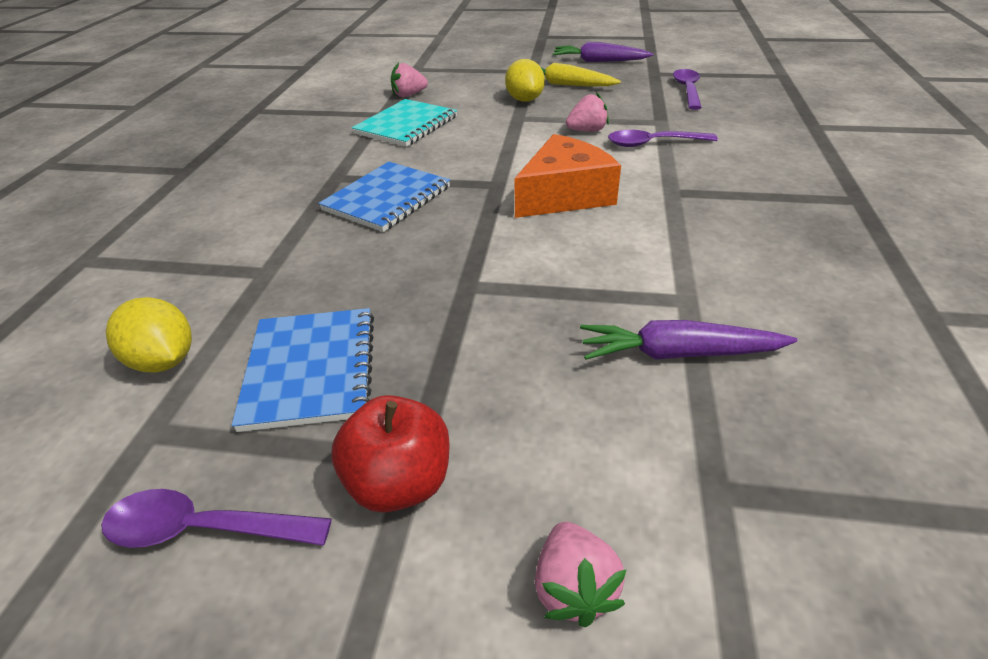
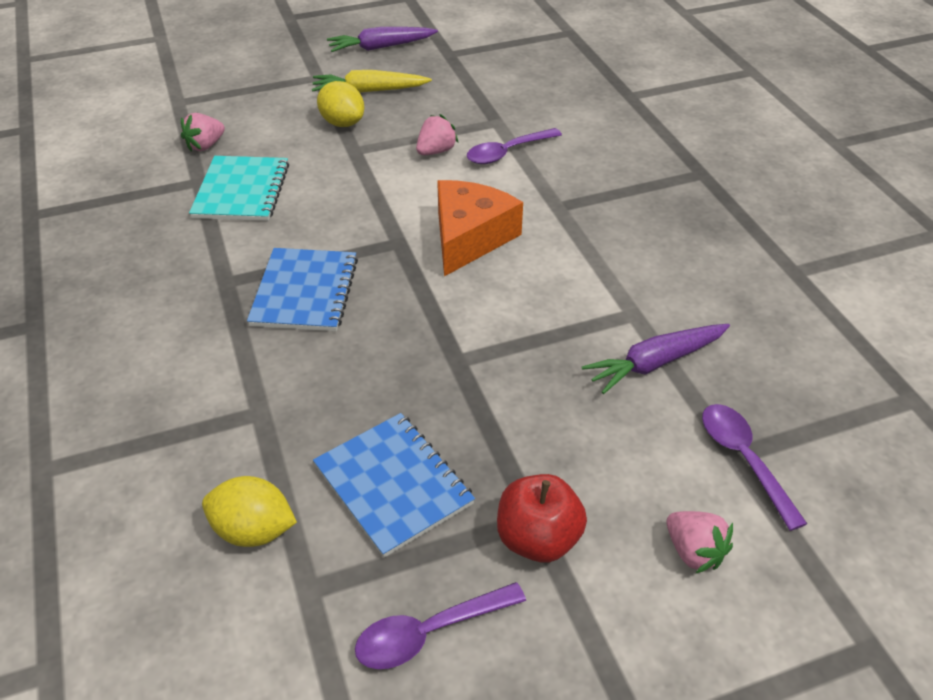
camera: 30 degrees left, 5 degrees up
(687, 90) = (495, 72): purple spoon -> purple spoon (743, 459)

